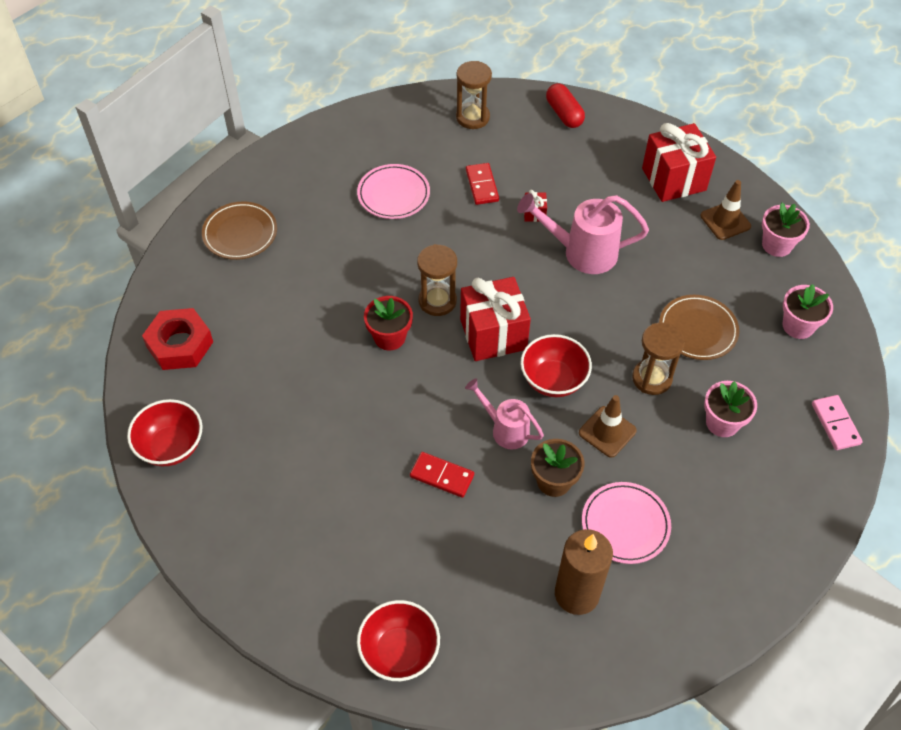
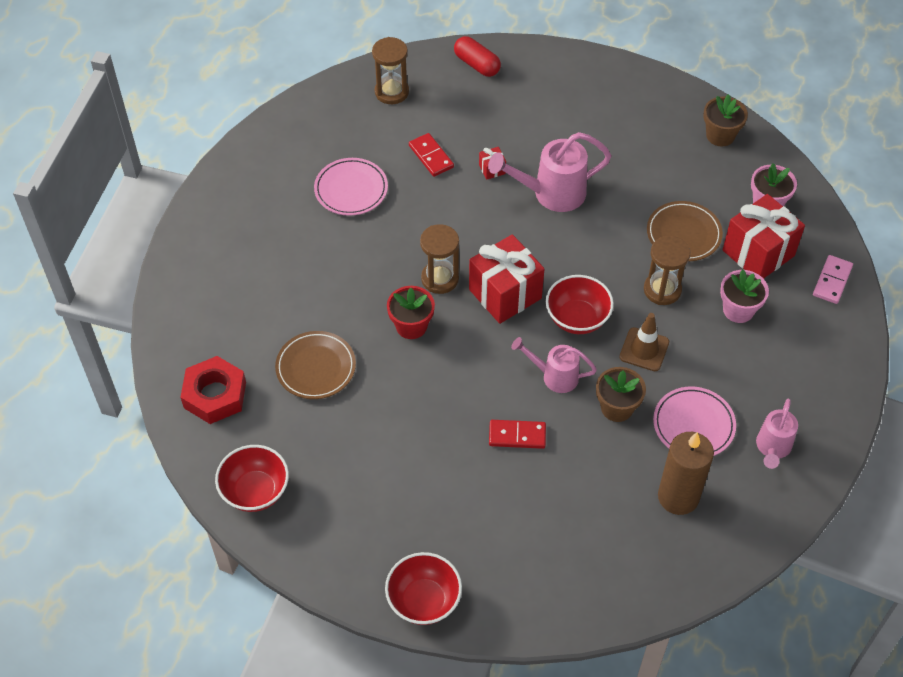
camera: 20 degrees left, 0 degrees up
(240, 233) = (220, 271): brown plate -> brown plate (316, 367)
(399, 651) = (550, 597): red bowl -> red bowl (424, 600)
(673, 179) = (604, 100): red gift -> red gift (758, 253)
(698, 577) = (772, 448): none -> pink watering can
(725, 221) = (666, 126): brown traffic cone -> none
(777, 245) = (720, 135): pink flower pot -> brown flower pot
(835, 424) = (832, 281): pink domino -> pink domino turned 60 degrees clockwise

